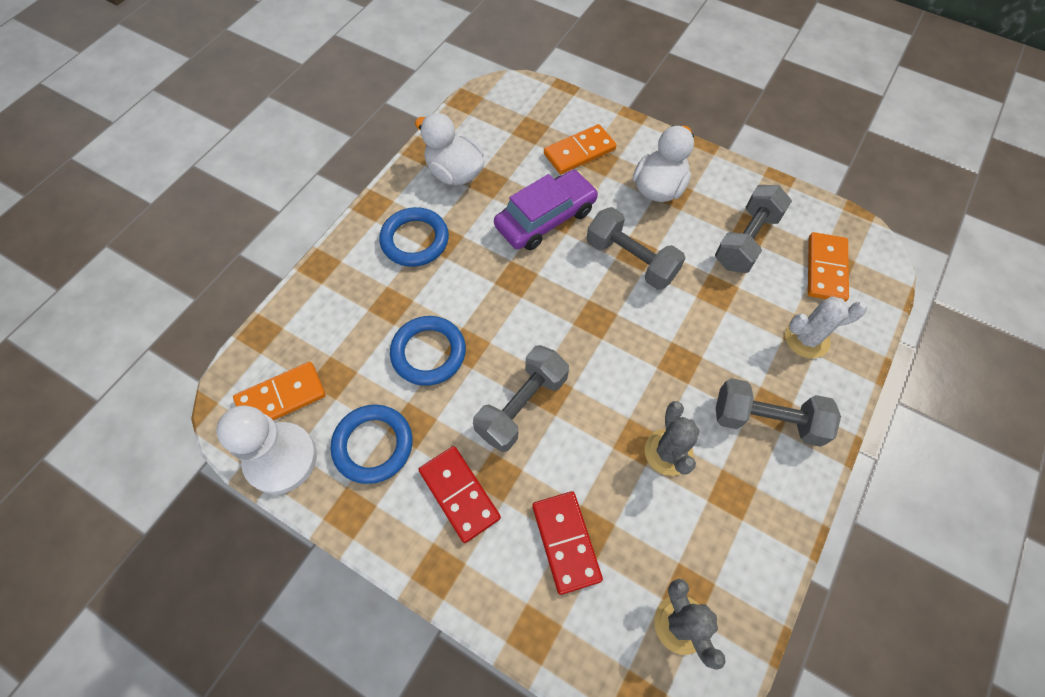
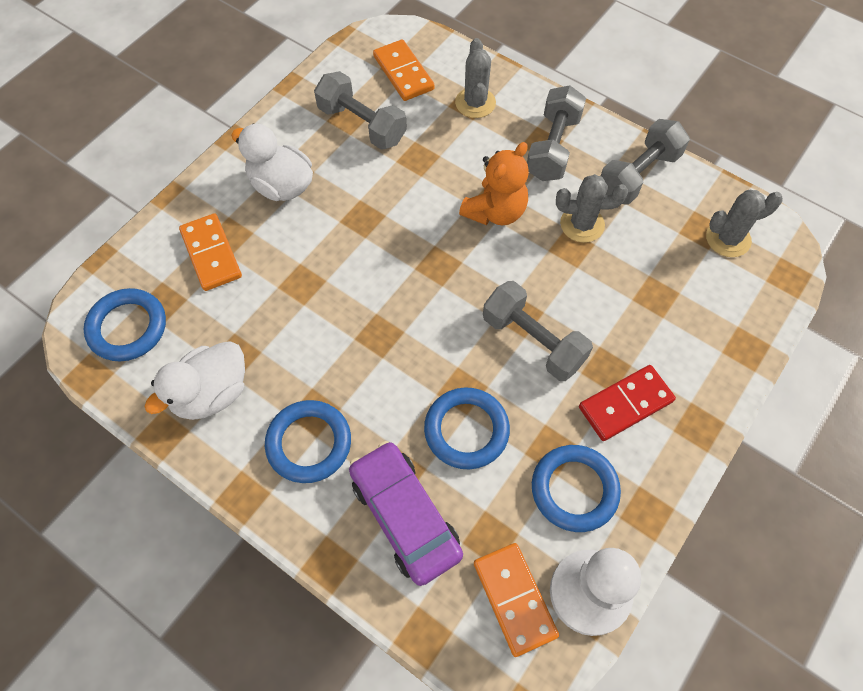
camera: 85 degrees left, 0 degrees up
(506, 114) = (127, 327): none -> blue ring
(545, 218) = (302, 298): purple car -> purple car (405, 516)
(566, 542) = (667, 315): red domino -> none
(631, 260) = (371, 224): grey dumbbell -> grey dumbbell (638, 175)
(667, 365) = (495, 211): none -> orange teddy bear
(806, 339) = (475, 103): white cactus -> grey cactus
(826, 269) = (403, 73): orange domino -> orange domino turned 45 degrees clockwise

